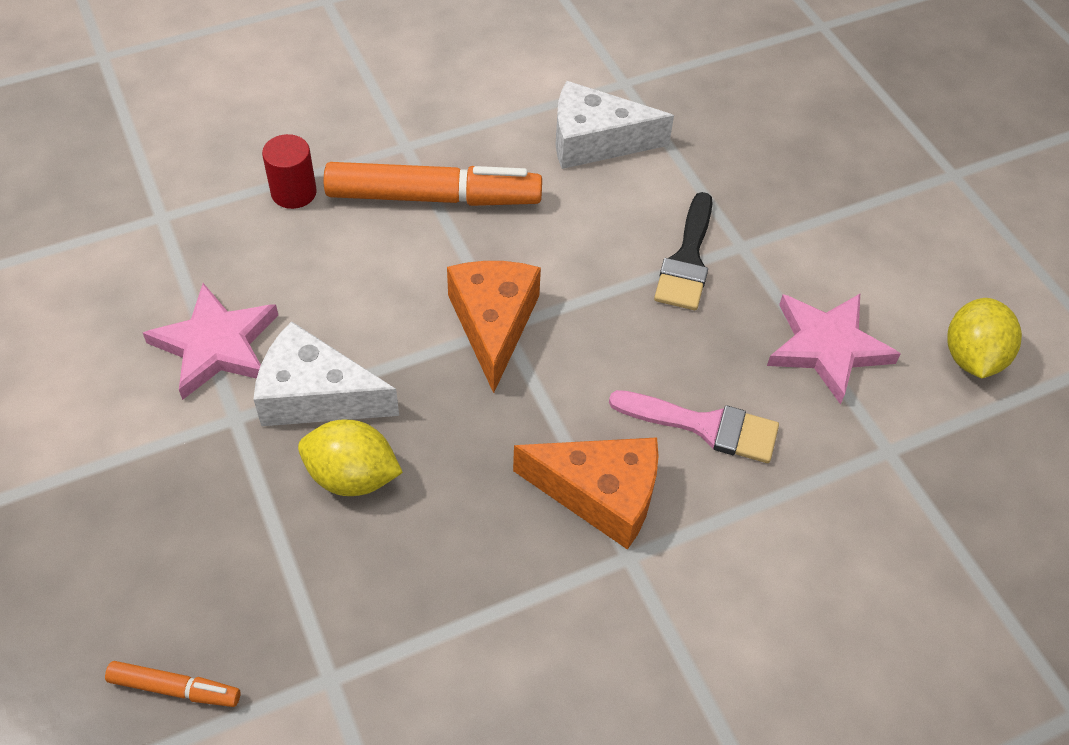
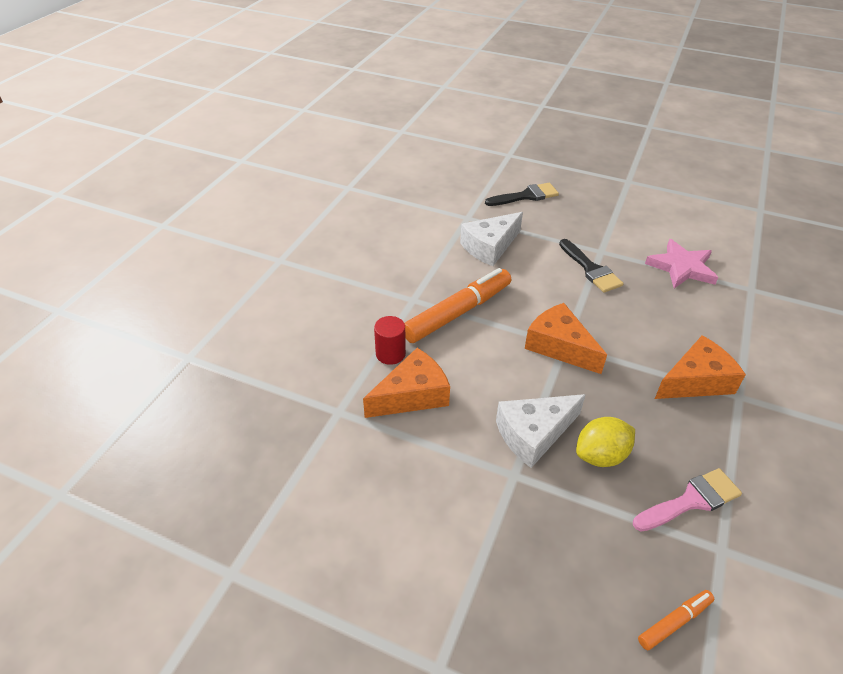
camera: 40 degrees left, 10 degrees down
(216, 345) = (456, 449): pink star -> none
(253, 255) = (412, 395): none -> orange cheese
(705, 426) = (689, 326): pink brush -> pink brush (691, 501)
(752, 101) = (526, 196): none -> black brush
(972, 357) = (725, 239): yellow lemon -> none

